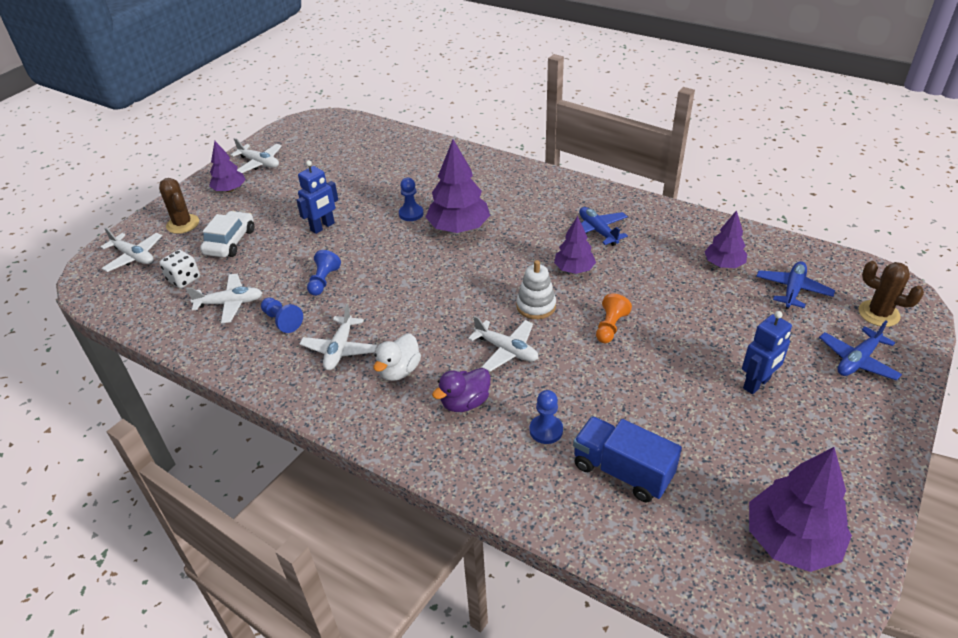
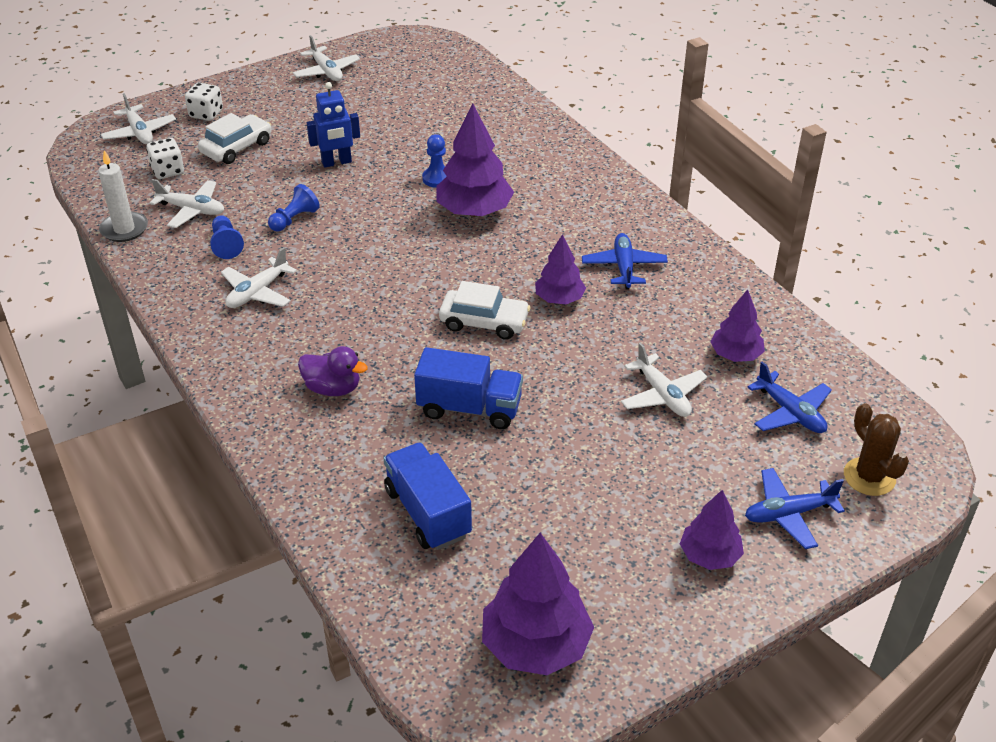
camera: 25 degrees right, 0 degrees up
(180, 340) = (124, 229): none -> white candle
(183, 224) = (206, 114): brown cactus -> white dice
(229, 190) = (276, 92): purple tree -> purple tree (709, 556)
(399, 370) = (296, 334): white duck -> none
(465, 402) = (333, 388): purple duck -> purple duck turned 150 degrees counterclockwise
(506, 350) = (415, 355): white plane -> white plane (662, 395)
(536, 306) = (484, 322): white stacking toy -> white car
(546, 430) = (387, 445): blue pawn -> none
(581, 375) = (469, 408): none -> blue truck
(610, 327) = (543, 373): orange pawn -> none
(757, 384) = (648, 491): blue robot -> none
(793, 290) = (790, 412): blue plane -> blue plane turned 90 degrees clockwise

